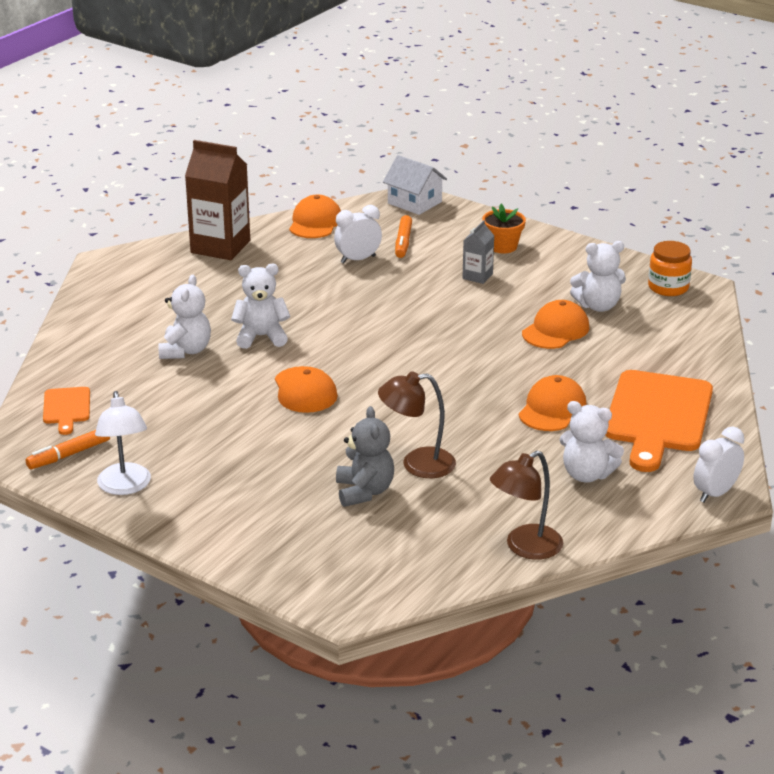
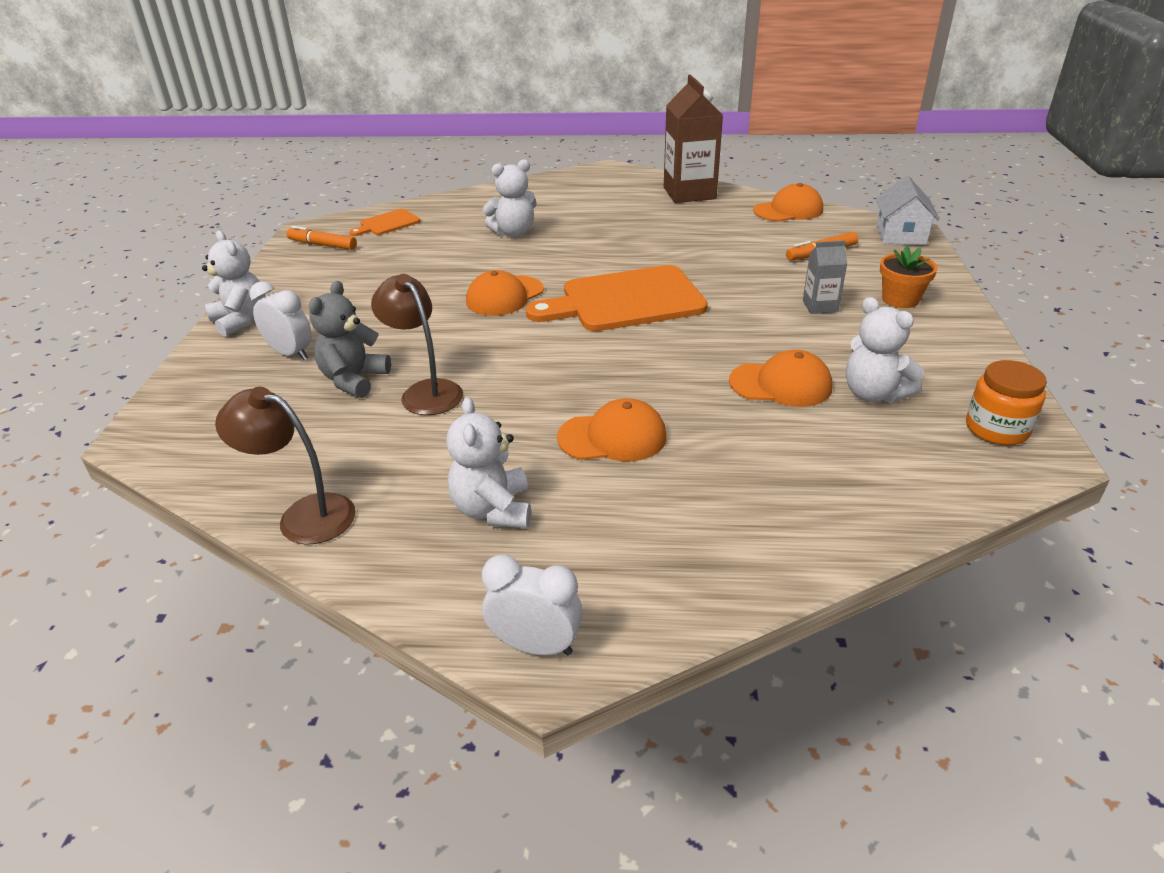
camera: 60 degrees right, 5 degrees up
(125, 487) = (291, 278): white lamp -> none
(261, 337) = (571, 251): white teddy bear -> white teddy bear (241, 321)
(358, 259) = (757, 245): white clock -> white clock (291, 353)
(364, 492) = (354, 380): grey teddy bear -> grey teddy bear turned 150 degrees clockwise
(657, 416) = (680, 523): orange cutting board -> orange cutting board (625, 300)

